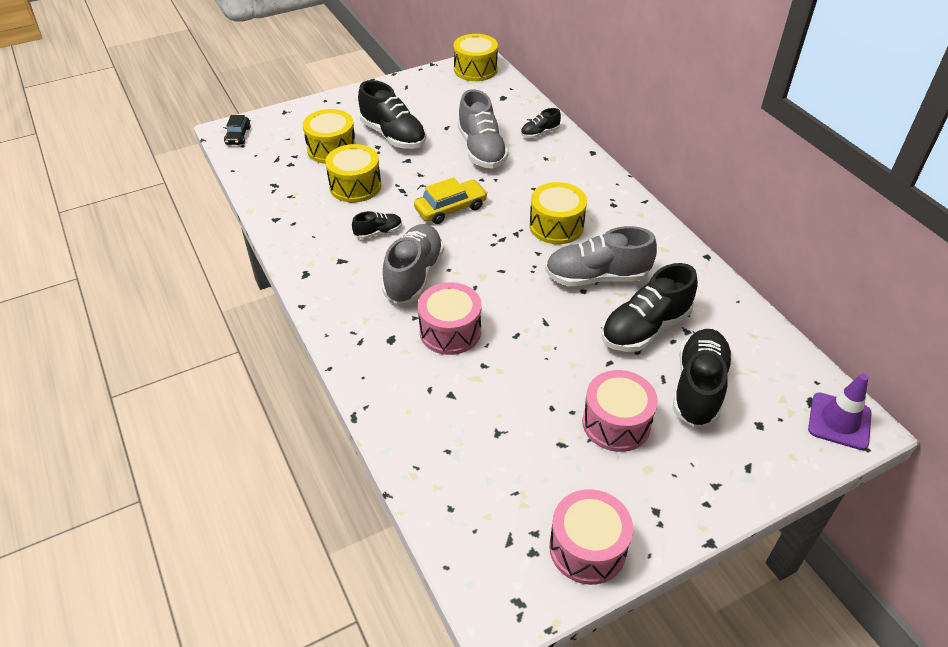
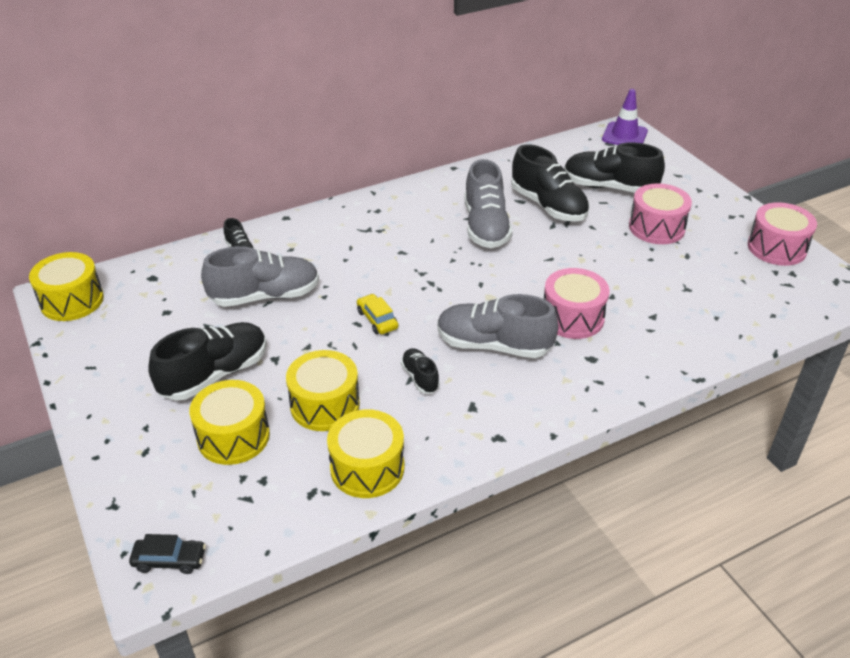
camera: 90 degrees left, 5 degrees down
(451, 208) = (377, 320): yellow car -> yellow car, size x0.65
(556, 226) = (410, 246): yellow drum -> yellow drum (367, 468)

